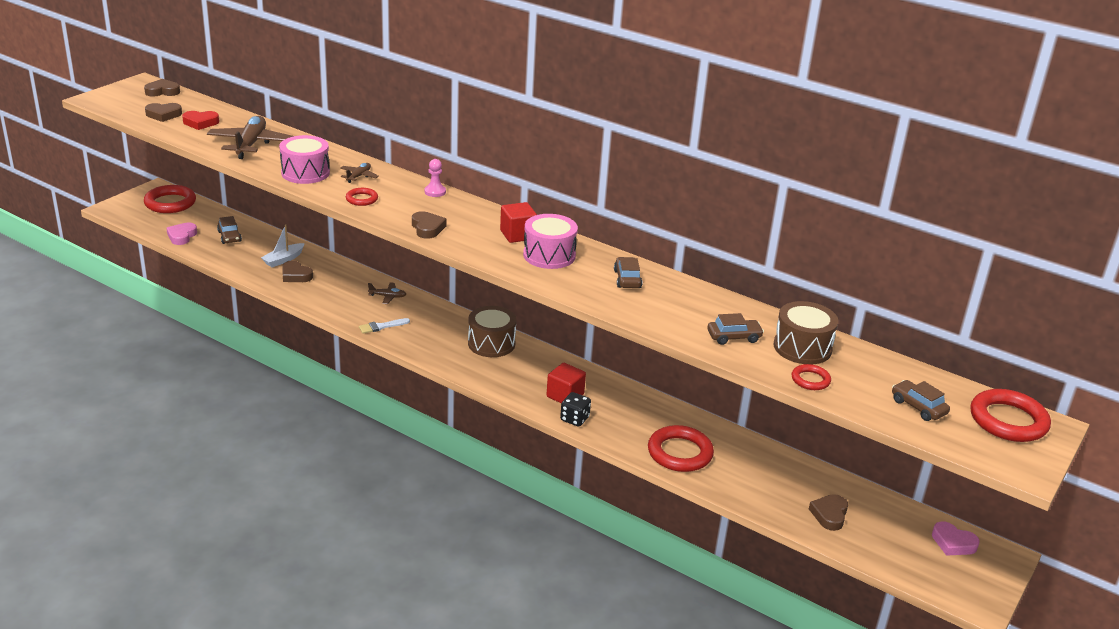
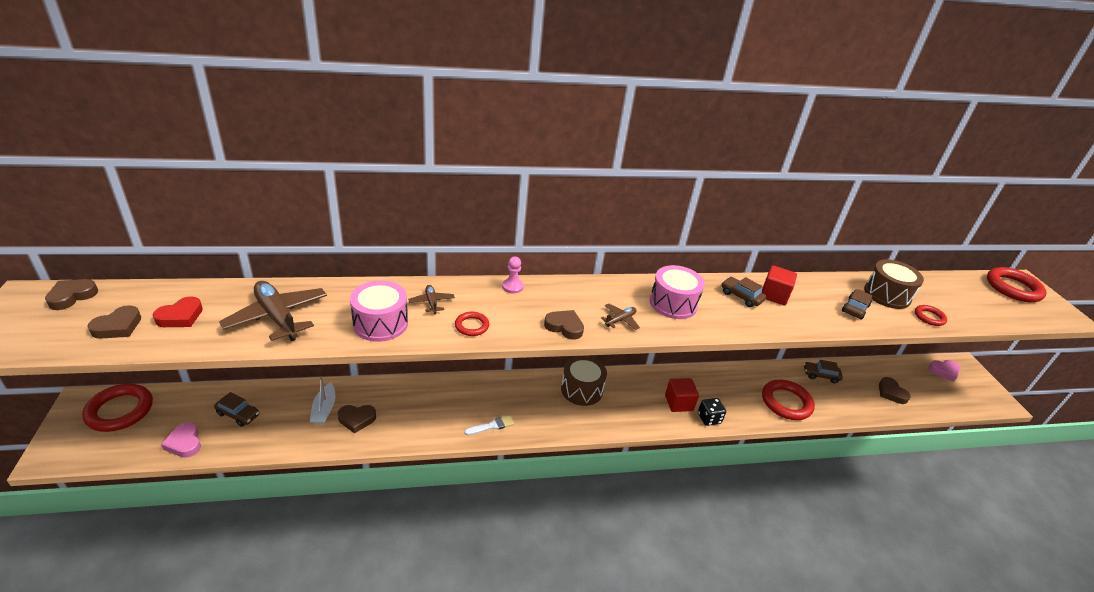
camera: 45 degrees left, 5 degrees up
(381, 326) = (492, 426): white brush -> white brush turned 135 degrees counterclockwise
(387, 296) = (458, 393): brown plane -> brown plane (620, 320)
(517, 235) = (627, 296): red cube -> red cube (774, 295)
(918, 407) = (983, 304): brown car -> brown car (820, 375)

